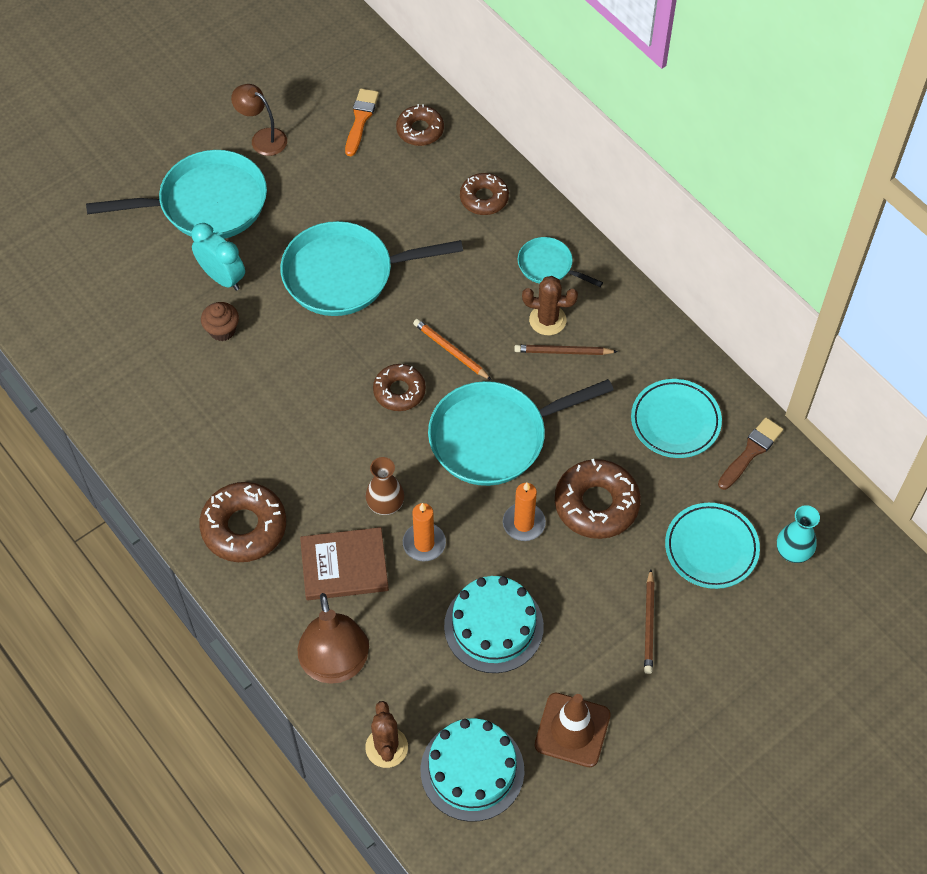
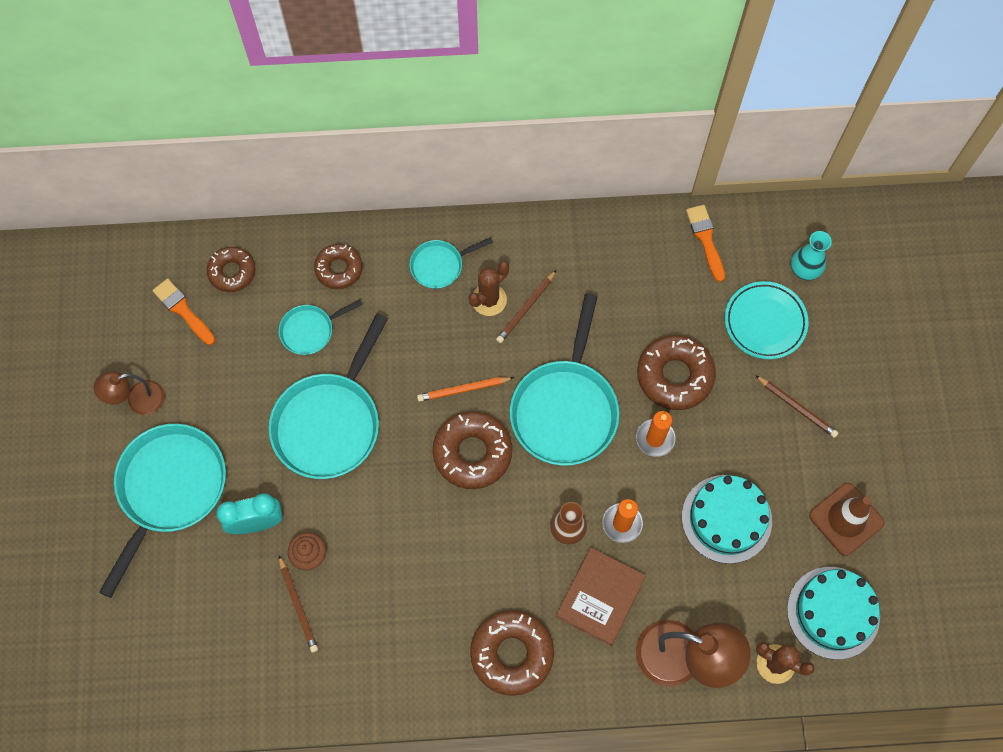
camera: 55 degrees left, 10 degrees up
(174, 348) = (298, 605): none -> brown pencil
(399, 391) = (472, 453): brown donut -> brown donut, size x1.57
(414, 212) = (310, 330): none -> turquoise pan
(675, 421) = (644, 272): turquoise plate -> none
(751, 452) = (705, 239): brown brush -> orange brush

